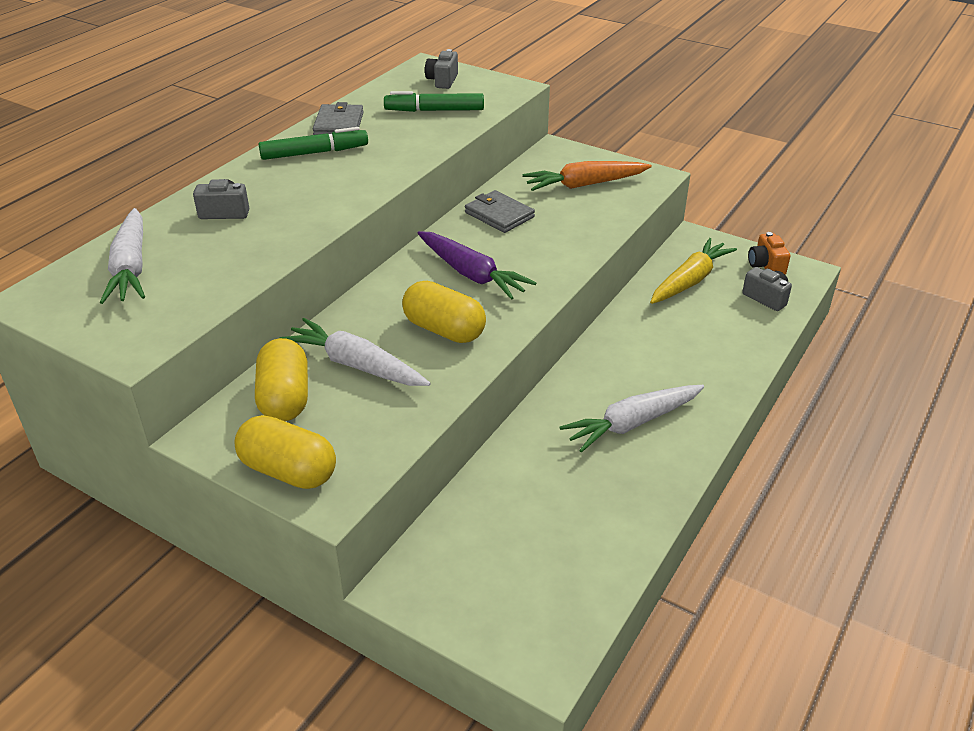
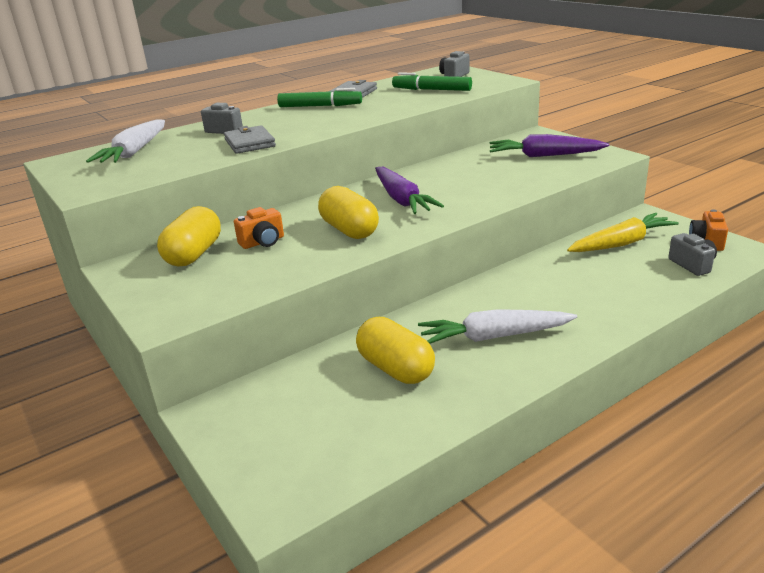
camera: 25 degrees right, 10 degrees down
(288, 471) = (153, 298): yellow capsule -> yellow capsule (395, 368)
(356, 365) = (263, 242): white carrot -> orange camera
(499, 215) = (455, 167): grey wallet -> grey wallet (249, 143)
(584, 185) = (544, 156): orange carrot -> purple carrot

